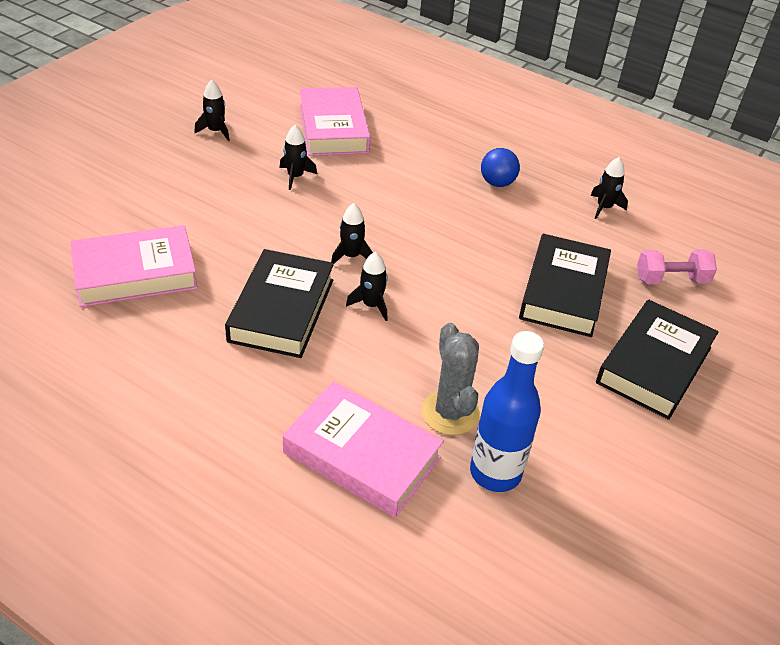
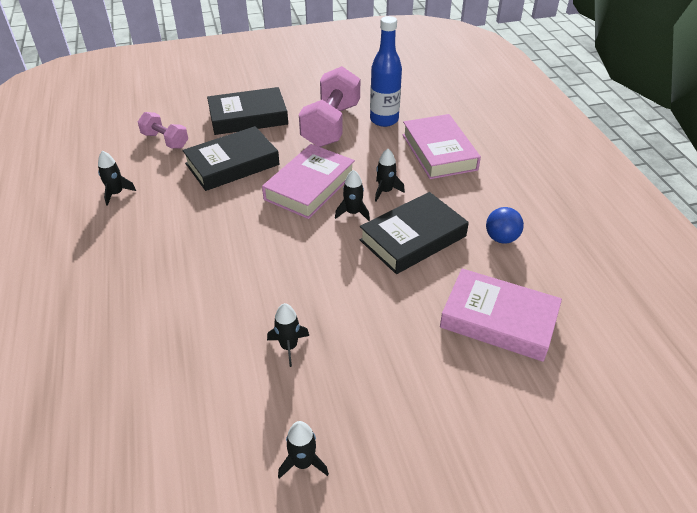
camera: 135 degrees left, 0 degrees up
(333, 128) = (186, 389): pink book -> pink book (309, 186)
(351, 256) = (327, 250): black rocket -> black rocket (385, 191)
(450, 412) = (375, 147): grey cactus -> none
(497, 183) = (148, 249): blue ball -> blue ball (501, 238)
(546, 416) = (331, 125): none -> pink dumbbell

